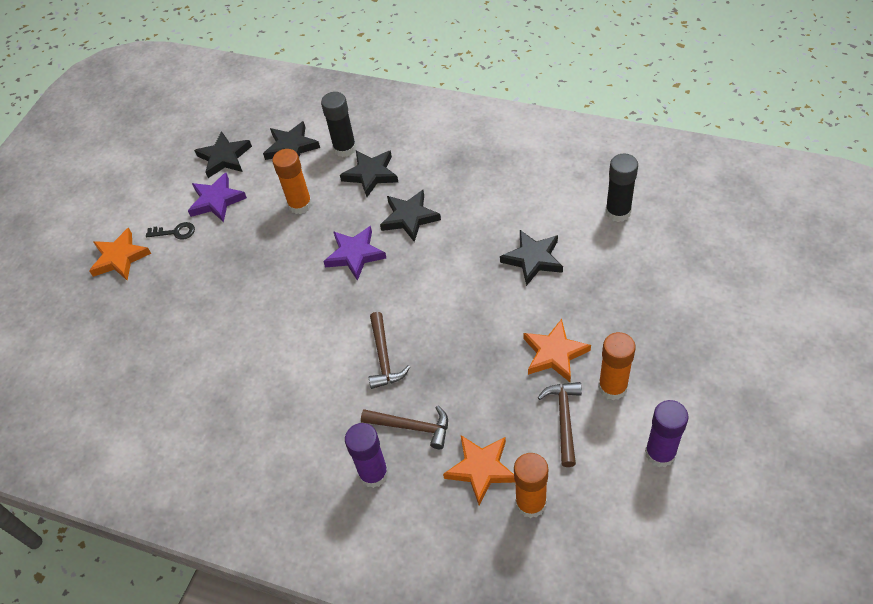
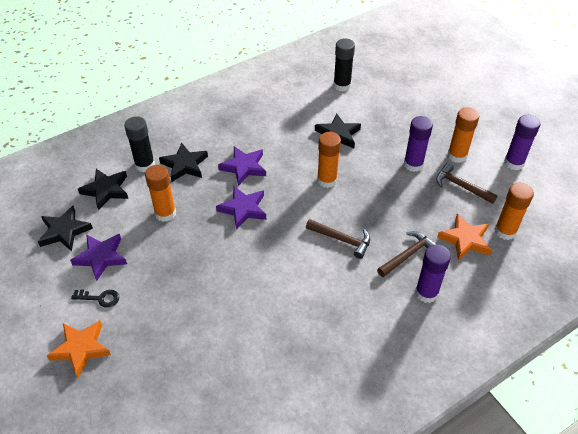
camera: 60 degrees left, 5 degrees down
(175, 232) = (100, 298): black key -> black key turned 60 degrees clockwise
(409, 218) = (244, 167): black star -> purple star
(455, 293) = (327, 180): none -> orange glue stick
(554, 353) = (413, 164): orange star -> purple glue stick

